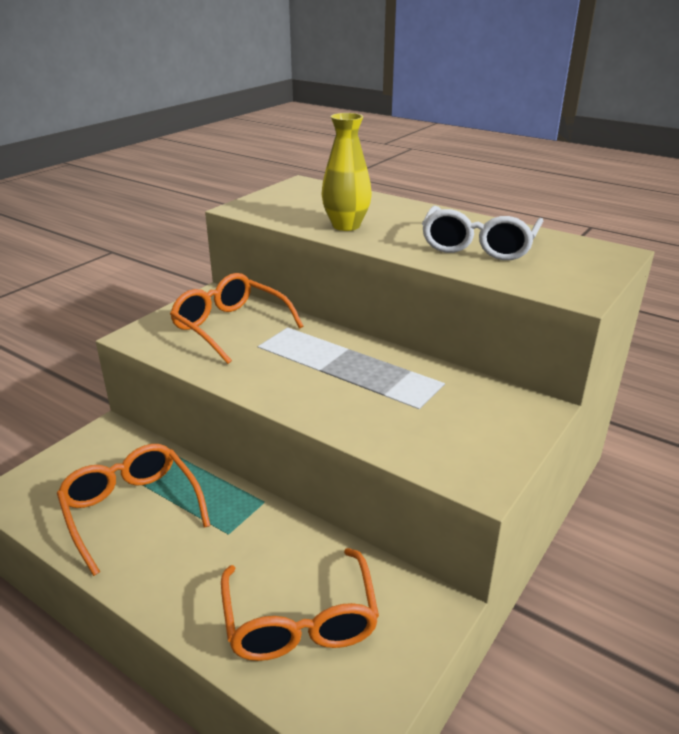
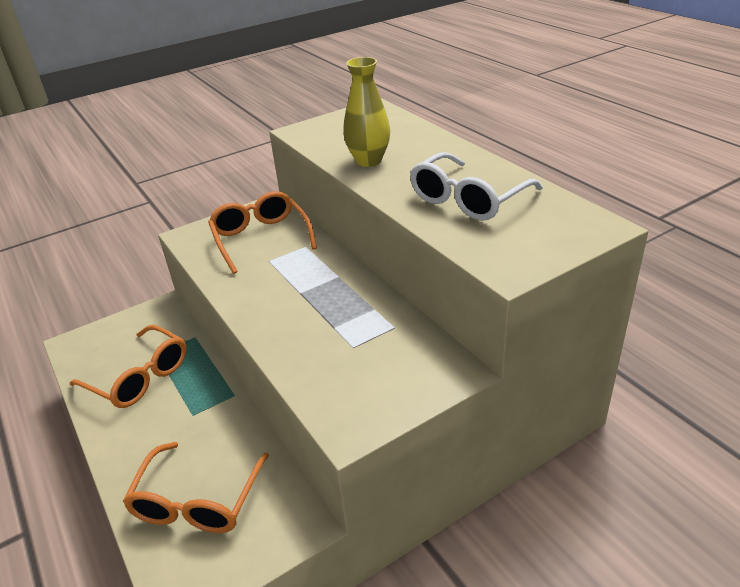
camera: 25 degrees right, 5 degrees up
(131, 510) = (140, 377): orange glasses -> orange glasses turned 135 degrees clockwise

